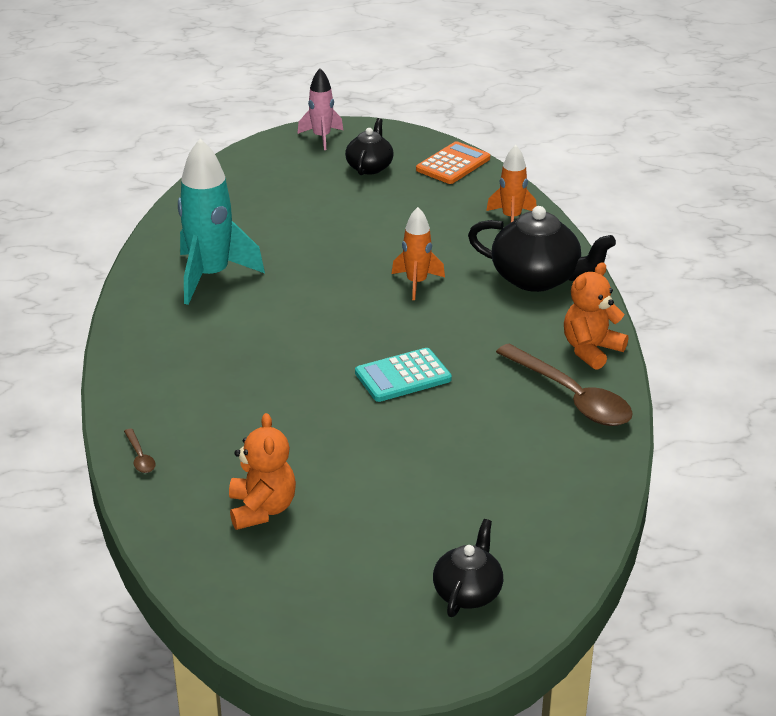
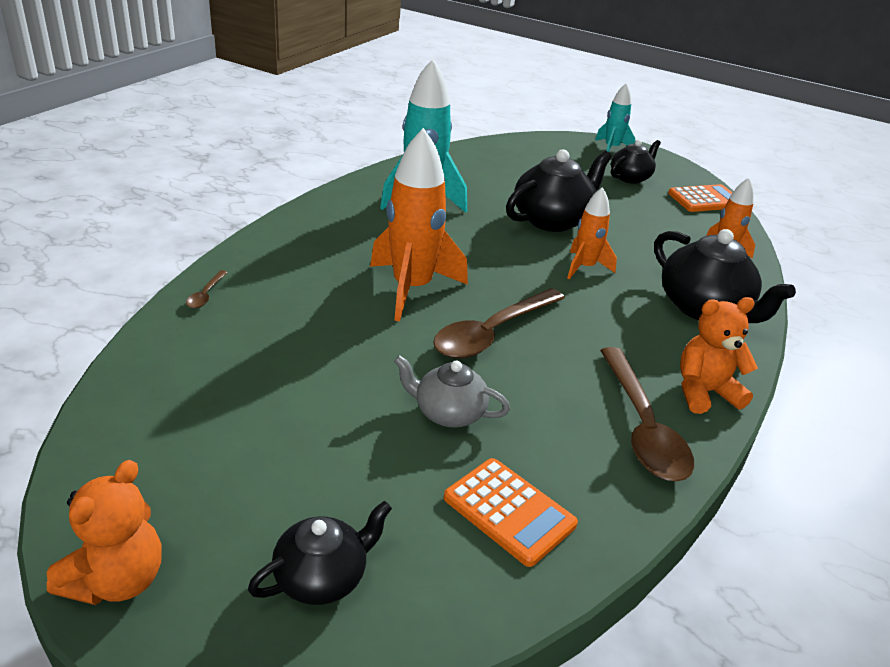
camera: 30 degrees right, 0 degrees up
(262, 509) = (239, 383): orange teddy bear -> orange teddy bear (117, 580)
(301, 369) = (412, 289): none -> orange rocket
(321, 137) = (611, 148): pink rocket -> turquoise rocket
(346, 246) = (552, 220): none -> black teapot
(403, 376) = (492, 333): turquoise calculator -> brown spoon
(435, 453) = (448, 413): none -> grey teapot
(539, 496) = (509, 511): none -> orange calculator

